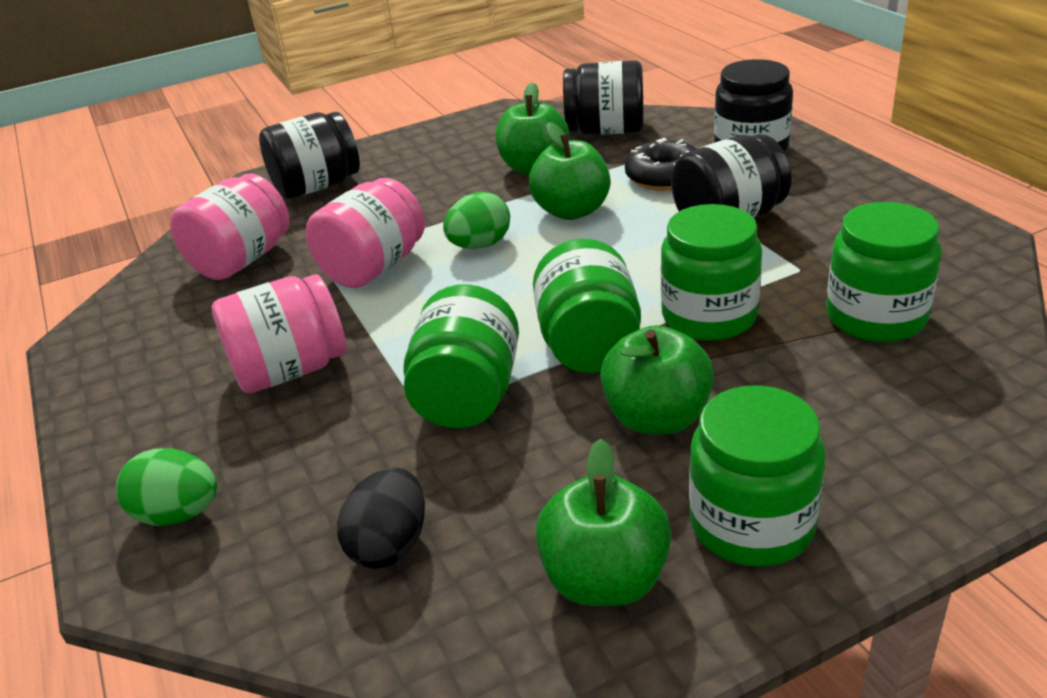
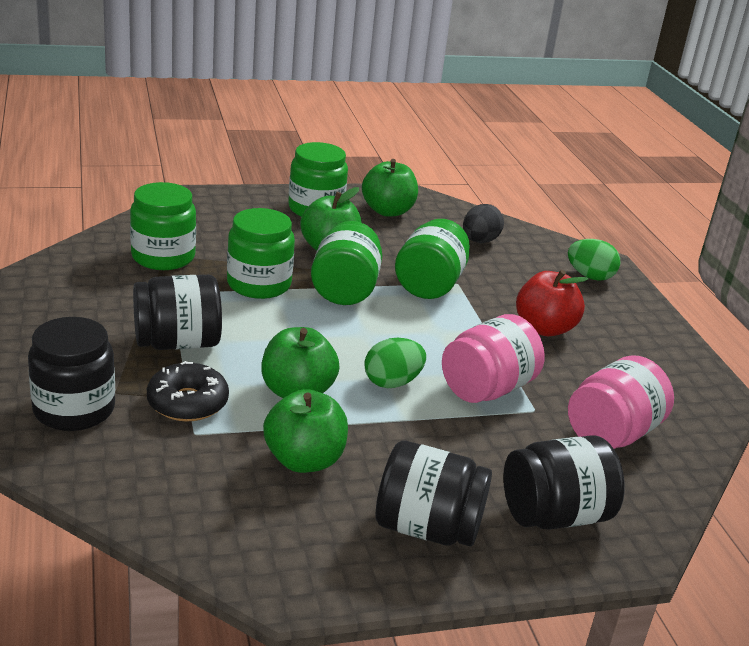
camera: 175 degrees left, 5 degrees down
(290, 370) = (544, 328): pink jar -> red apple
(605, 131) = (191, 493): black jar -> black jar (427, 527)

